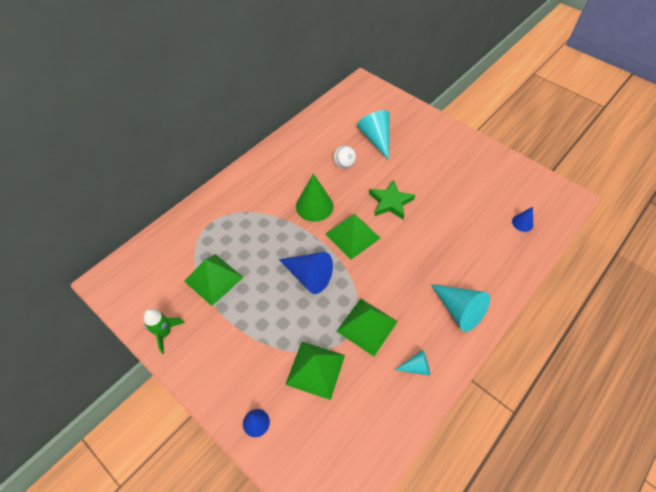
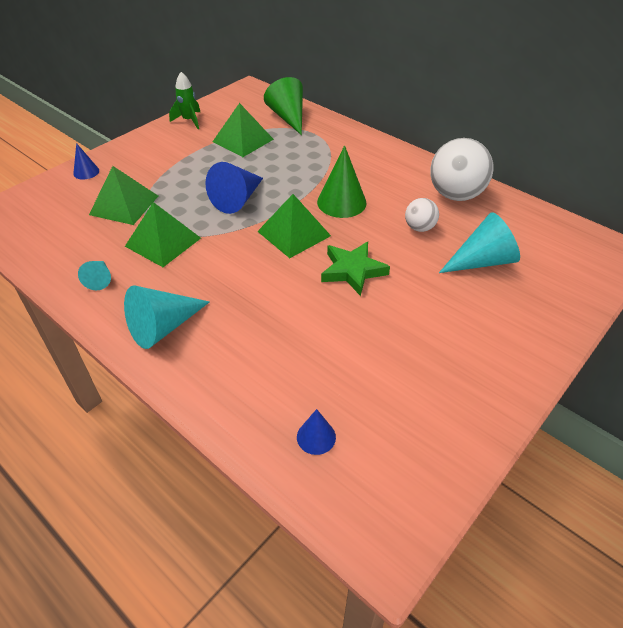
camera: 90 degrees right, 10 degrees down
(176, 243) = (288, 117): none -> green cone
(307, 142) = (455, 195): none -> white ball

